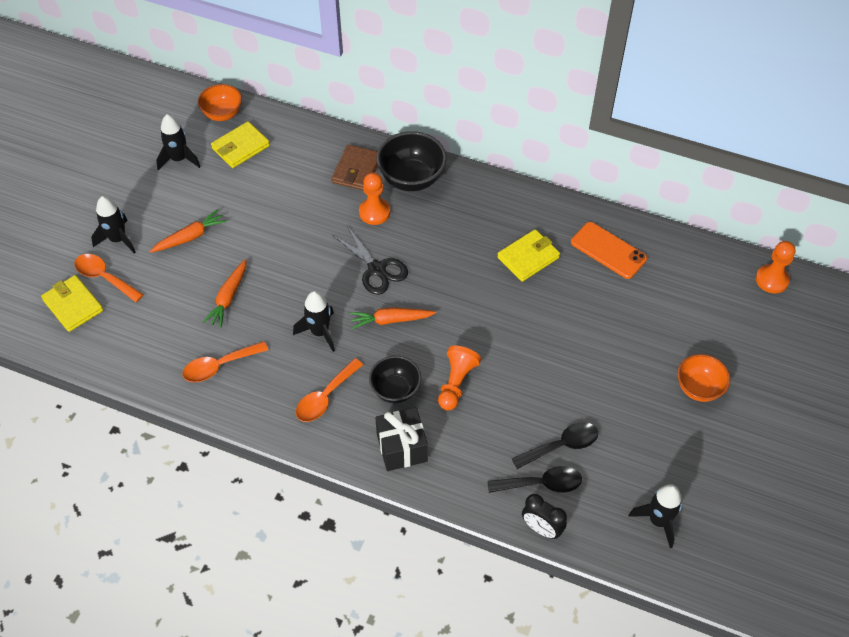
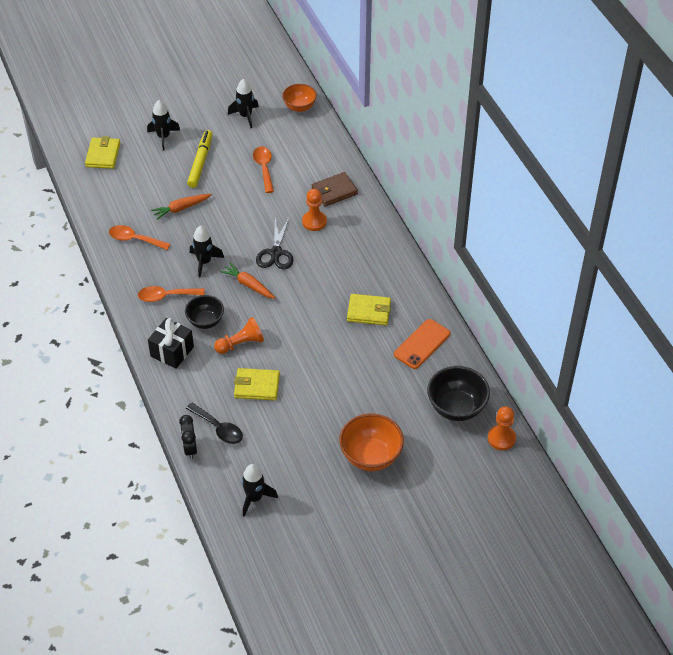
camera: 45 degrees right, 5 degrees down
(104, 277) = (134, 152): orange spoon -> orange spoon (264, 168)
(190, 237) = (200, 162): orange carrot -> yellow marker
(240, 147) = (286, 132): yellow wallet -> yellow wallet (257, 386)
(411, 179) = (359, 219): black bowl -> black bowl (456, 407)
(561, 446) = (254, 419): black spoon -> none
(608, 250) = (422, 344): orange phone -> orange phone turned 45 degrees clockwise
(698, 388) = (371, 456): orange bowl -> orange bowl, size x1.51

